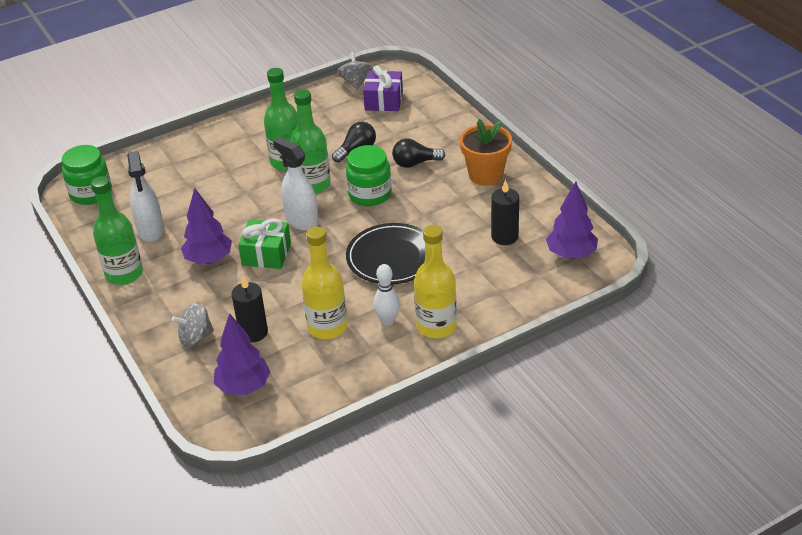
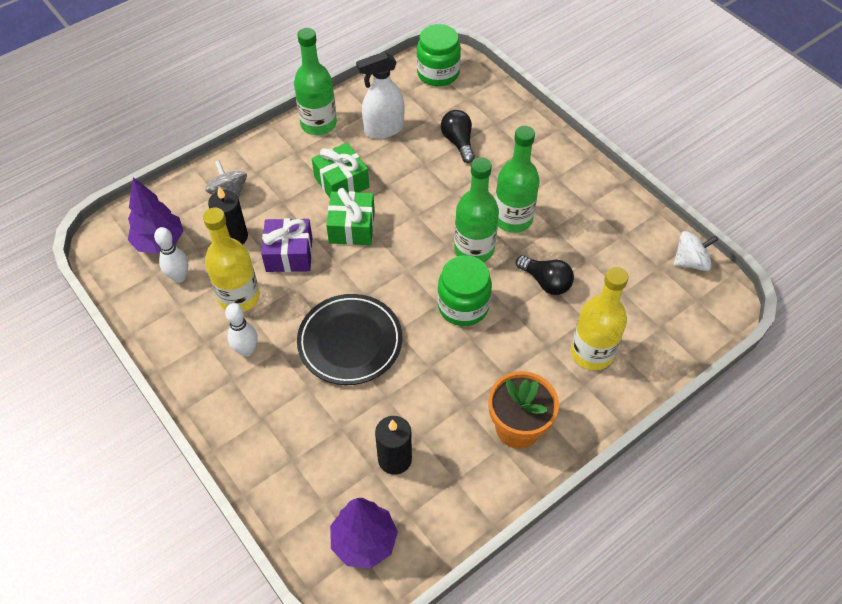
camera: 80 degrees right, 15 degrees up
(209, 259) = (341, 182): purple tree -> green gift
(292, 370) = (179, 277): none -> white bowling pin
(301, 221) = (409, 248): white spray bottle -> none
(355, 82) = (690, 262): grey spinning top -> white spinning top
(383, 101) = (657, 297): purple gift -> purple gift (289, 254)
(415, 163) = (530, 346): black light bulb -> black light bulb (458, 142)
(436, 326) = (236, 398): yellow bottle -> yellow bottle (591, 353)

